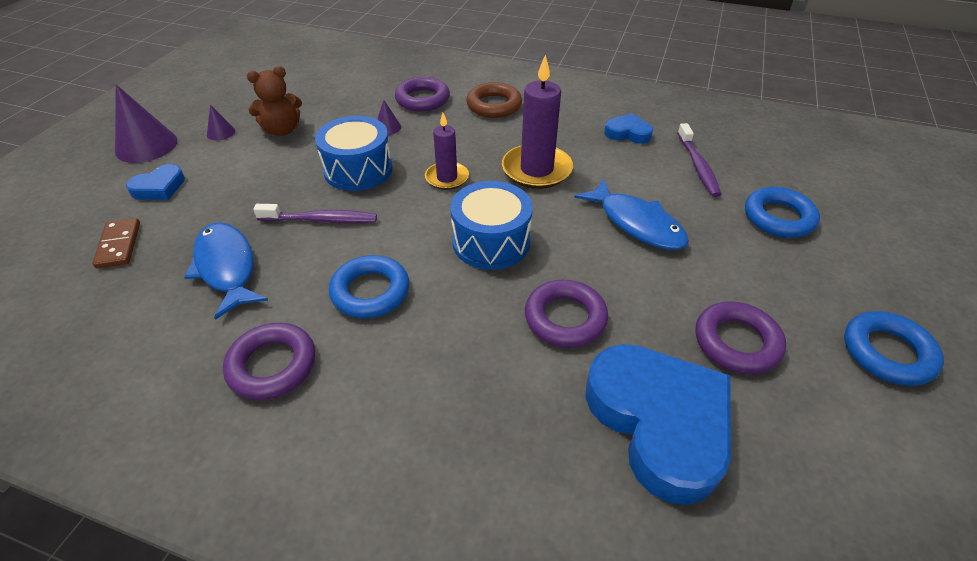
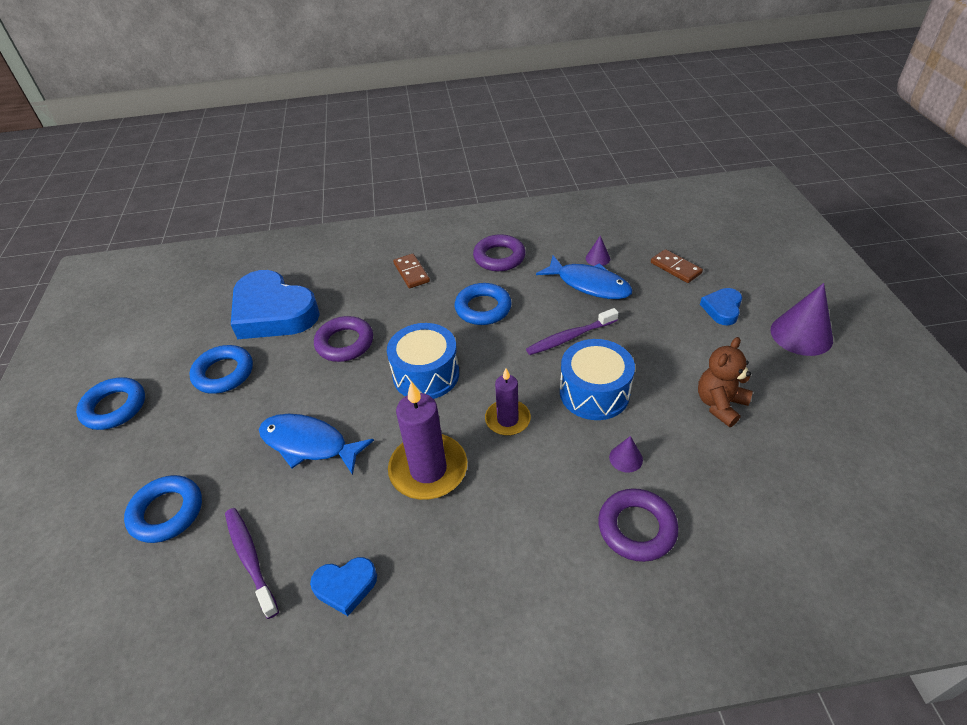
camera: 155 degrees right, 0 degrees up
(221, 132) = (768, 375): purple cone -> purple cone (597, 258)
(413, 400) = (411, 272): none -> brown domino
(494, 105) = (541, 561): brown ring -> none
(736, 342) = (224, 373): purple ring -> blue ring

